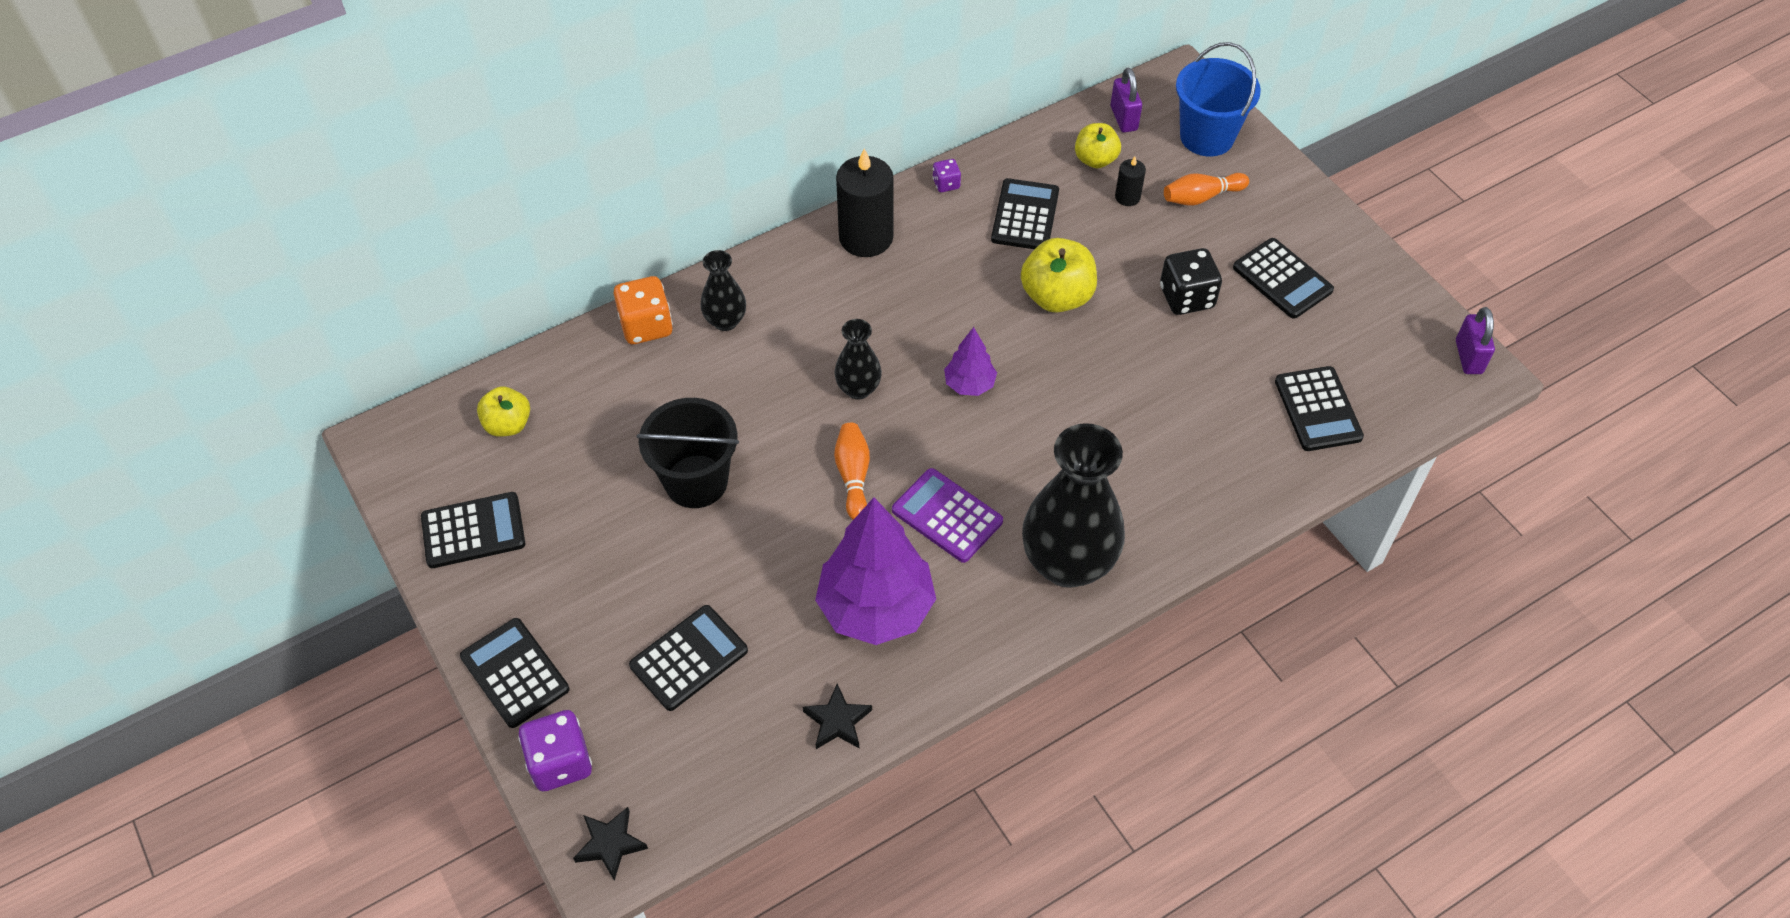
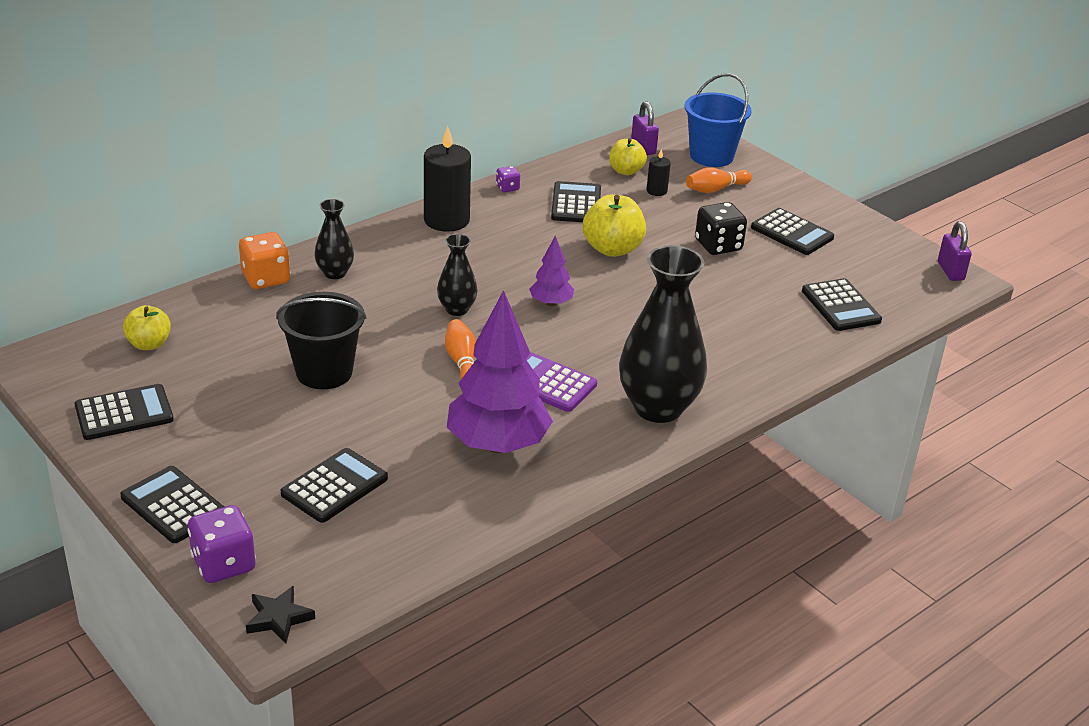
camera: 10 degrees left, 20 degrees down
(837, 721) = (477, 520): black star -> none

